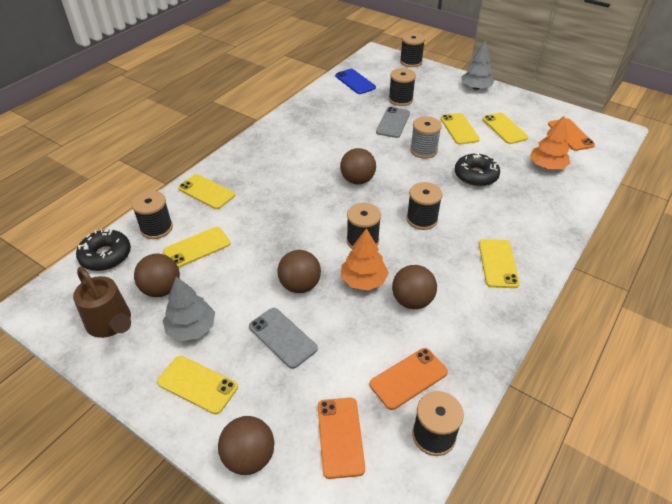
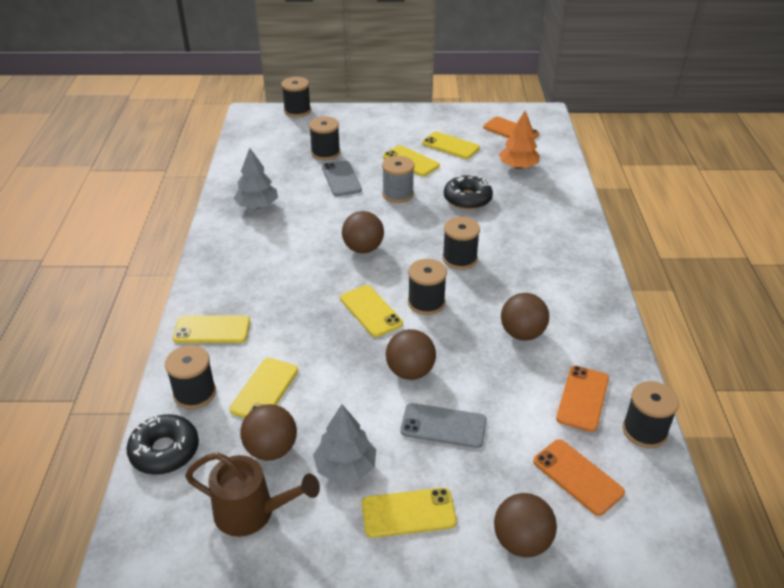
camera: 35 degrees left, 5 degrees down
(355, 82) = (258, 151): blue phone -> none
(363, 280) = (463, 337): orange tree -> none
(476, 88) = (387, 116): grey tree -> grey tree (257, 206)
(498, 263) = (559, 267): yellow phone -> yellow phone (371, 311)

